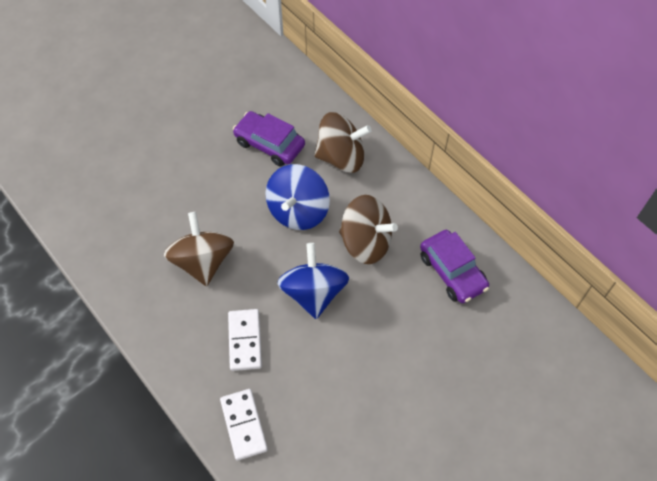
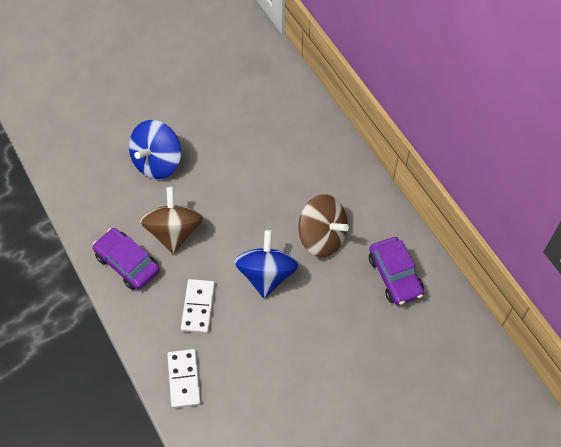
camera: 10 degrees right, 0 degrees up
(269, 144) = (252, 134): purple car -> purple car (127, 263)
(298, 211) = (267, 199): blue spinning top -> blue spinning top (157, 162)
(341, 157) = (315, 156): brown spinning top -> none

